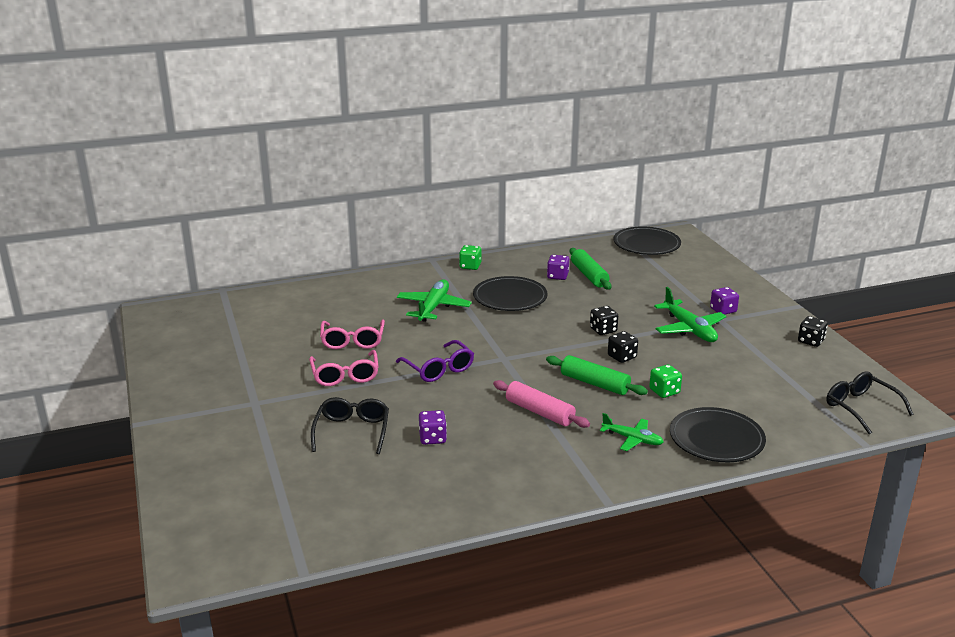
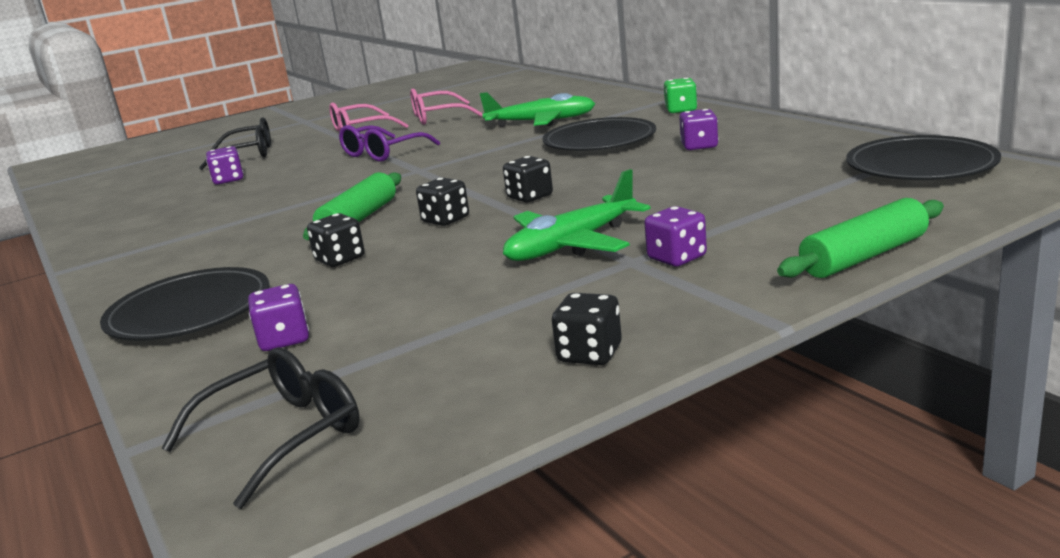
camera: 80 degrees right, 5 degrees down
(539, 412) = (280, 207): pink rolling pin -> none
(589, 275) = (724, 159): green rolling pin -> green rolling pin (864, 256)
(632, 439) = (204, 261): green plane -> none
(664, 391) = (340, 259): green dice -> black dice
(768, 408) = (284, 339): none -> purple dice

